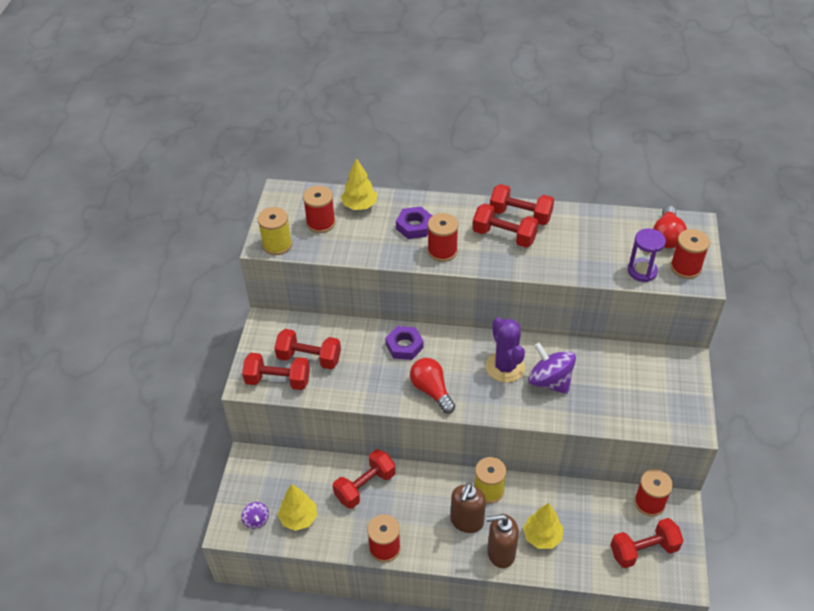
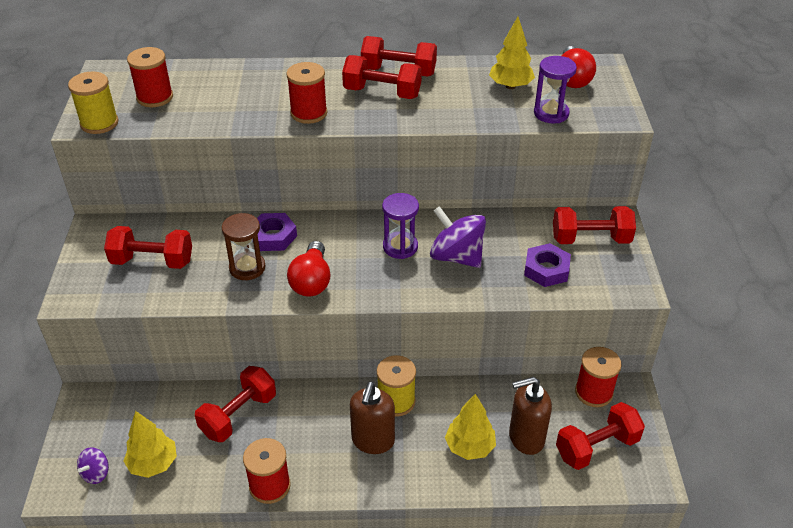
camera: 10 degrees left, 5 degrees down
(256, 520) = (96, 473): purple spinning top -> purple spinning top turned 60 degrees clockwise
(278, 380) = (112, 290): red dumbbell -> red dumbbell (590, 239)
(360, 206) = (203, 77): yellow tree -> yellow tree (510, 86)
(382, 372) = (247, 268): none -> brown hourglass
(414, 226) = (272, 92): purple nut -> purple nut (546, 269)
(431, 390) = (311, 281): red light bulb -> red light bulb turned 135 degrees counterclockwise
(500, 553) = (420, 473): brown soap dispenser -> brown soap dispenser (526, 438)
(505, 367) = (400, 247): purple cactus -> purple hourglass
(685, 268) = (600, 106): red spool -> none

